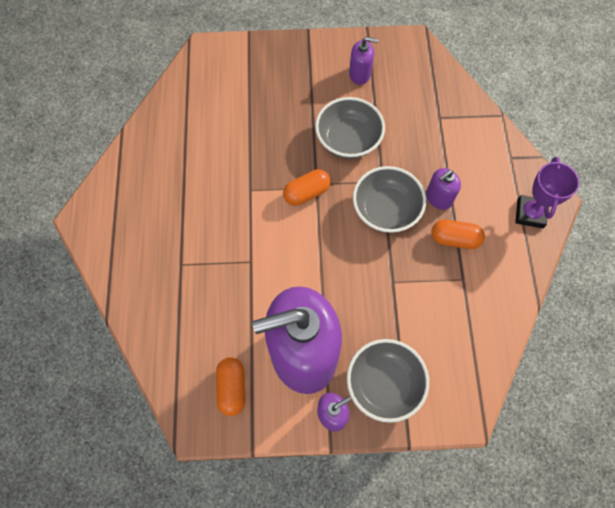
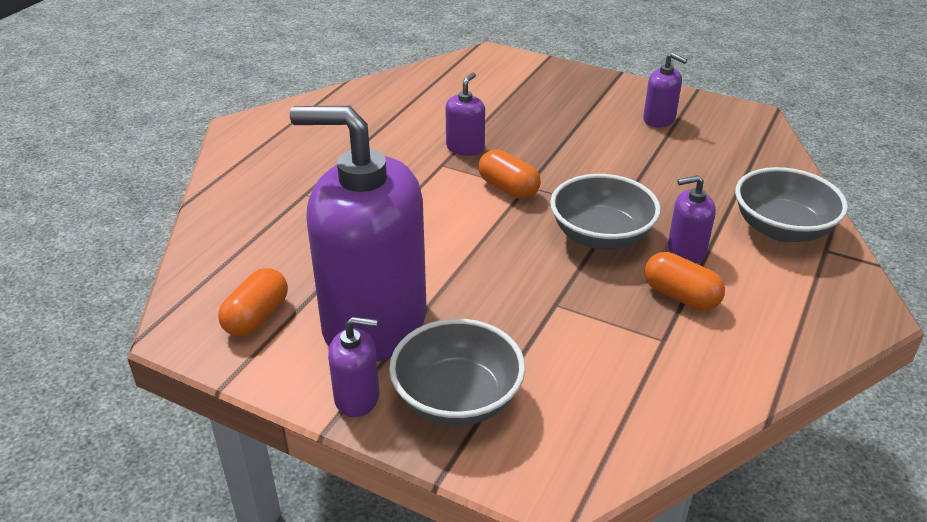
camera: 30 degrees right, 30 degrees down
(254, 165) = (465, 147): none -> purple soap dispenser
(306, 193) = (508, 188): orange capsule -> orange capsule turned 45 degrees clockwise
(348, 140) = (600, 164): grey bowl -> grey bowl (782, 229)
(530, 213) = (821, 313): purple trophy -> none

